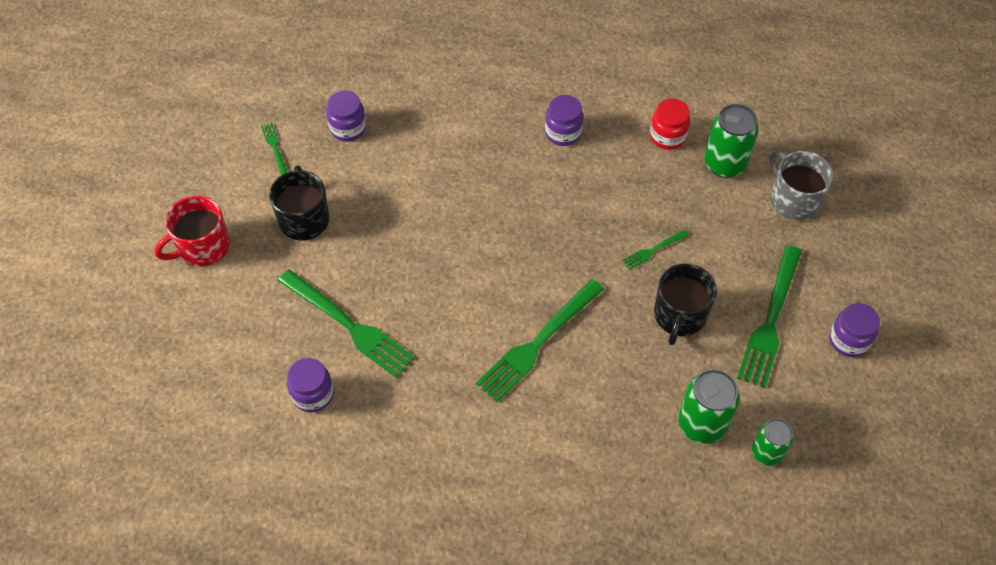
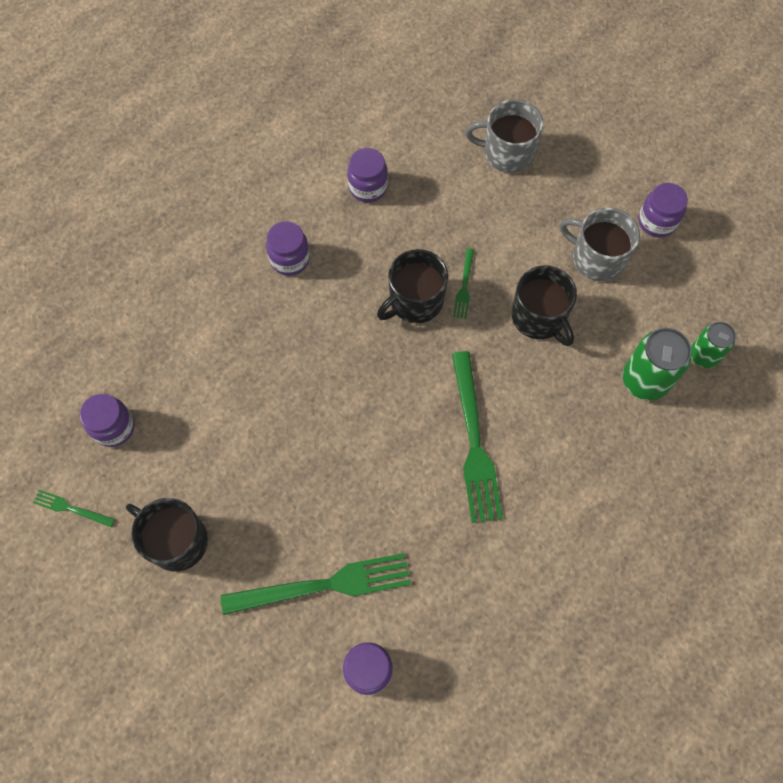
camera: 50 degrees left, 10 degrees up
(203, 247) = (121, 658): red mug -> none
(609, 228) = (415, 301): none -> black mug
(667, 136) = (368, 187): red jar -> purple jar
(724, 164) = (431, 170): green can -> none
(770, 320) = (596, 258): green fork -> grey mug

